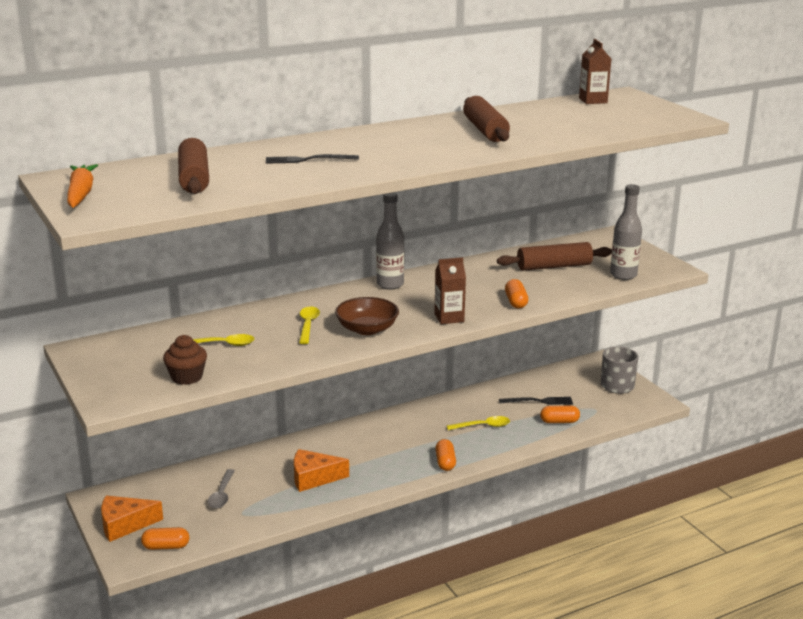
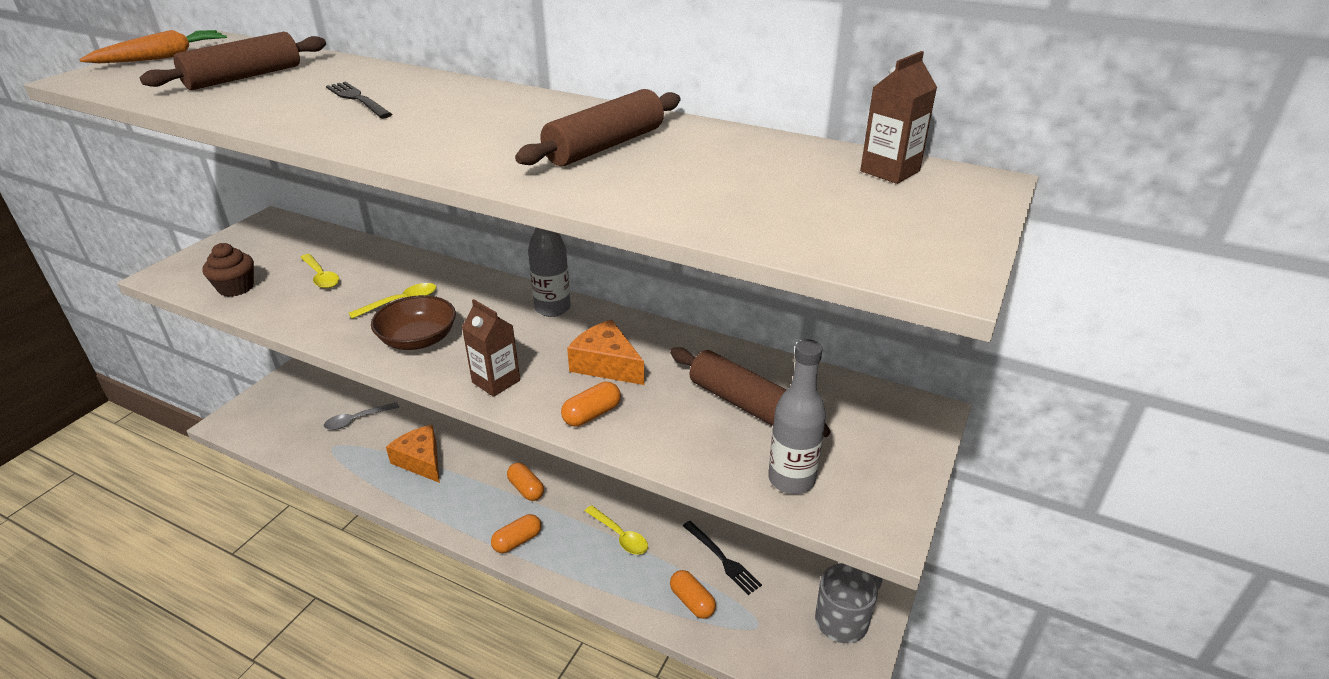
camera: 55 degrees right, 10 degrees up
(125, 525) = (280, 393): orange cheese -> orange cheese (606, 364)
(166, 546) = (257, 430): orange capsule -> orange capsule (526, 489)

